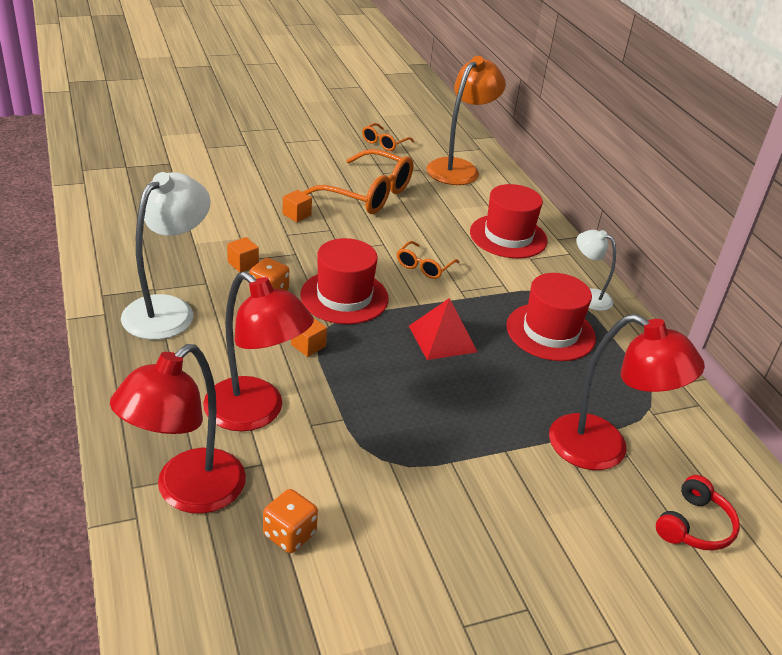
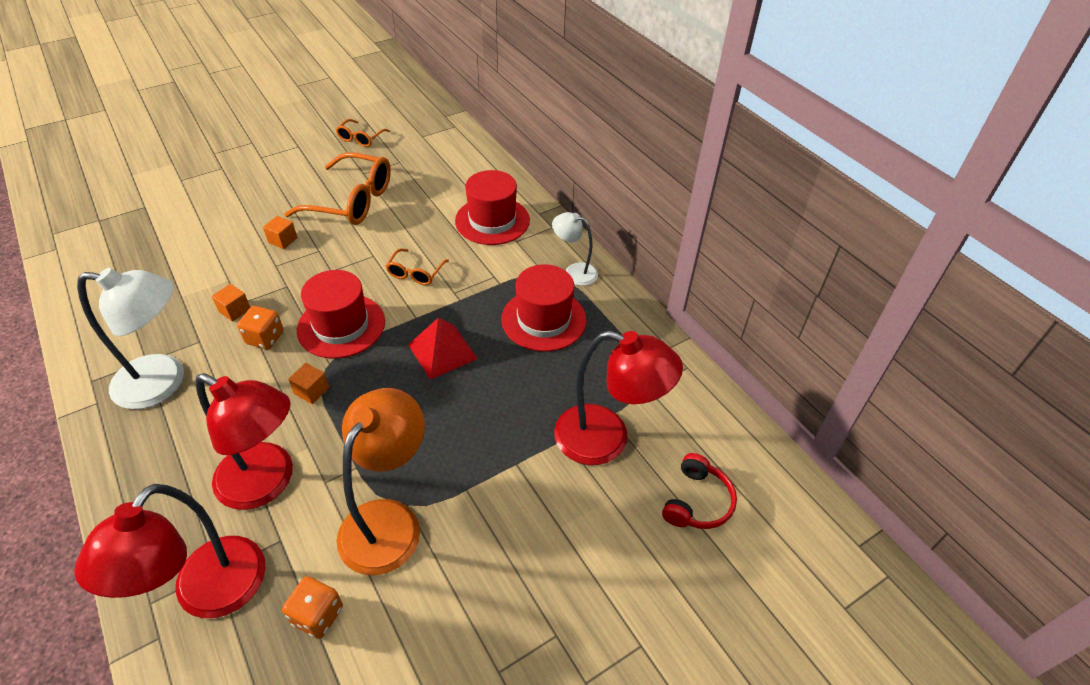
camera: 10 degrees left, 10 degrees up
(168, 310) = (163, 382): white lamp -> white lamp turned 75 degrees clockwise
(458, 168) = (436, 152): orange lamp -> orange lamp (388, 520)

